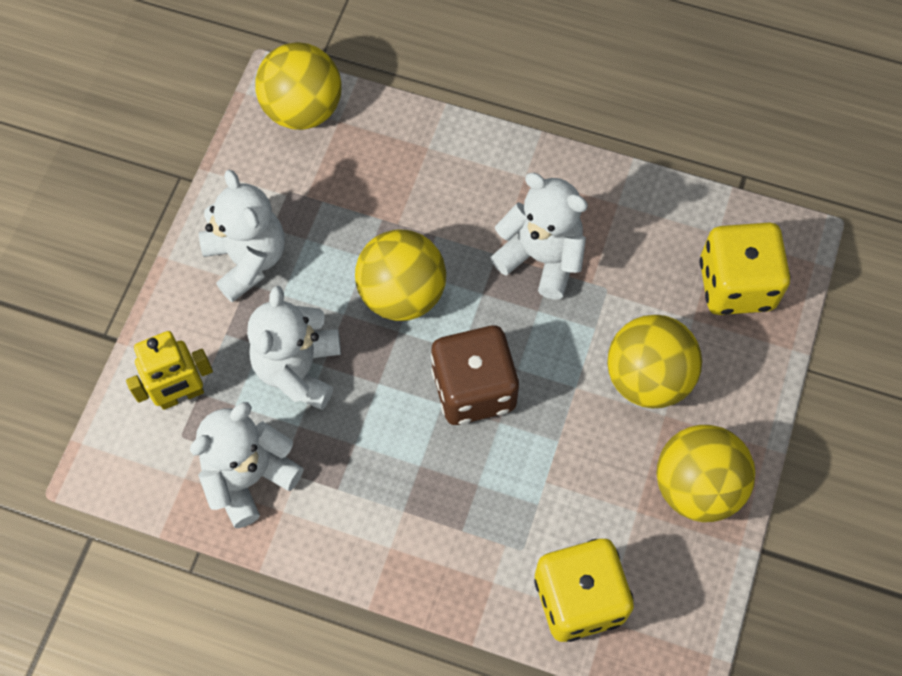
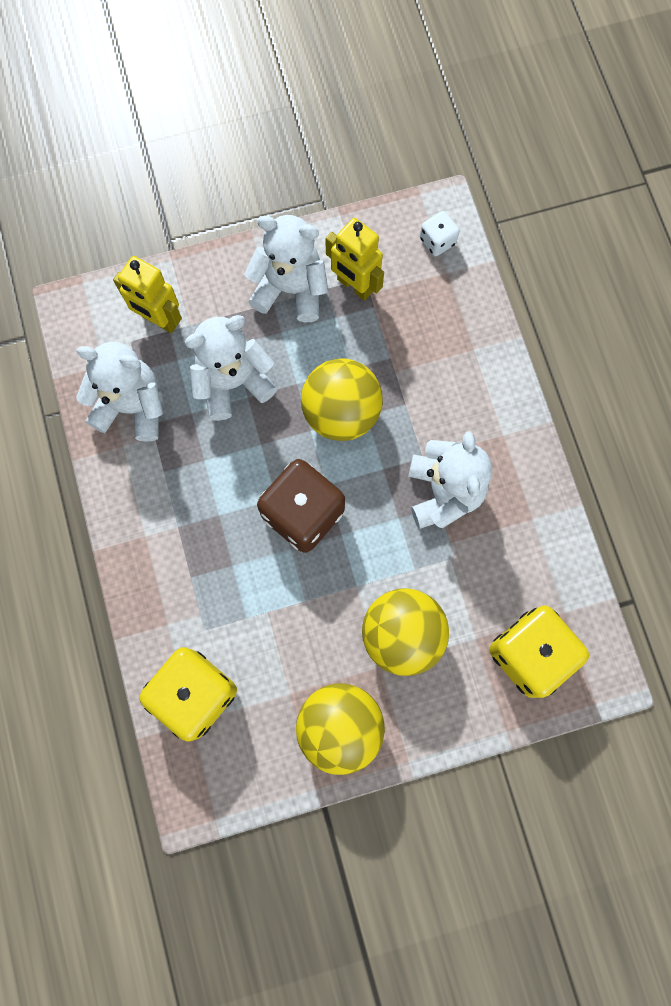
camera: 55 degrees right, 10 degrees up
(247, 259) = (290, 289): white teddy bear -> white teddy bear turned 105 degrees counterclockwise
(288, 203) = (354, 286): none -> yellow robot
(303, 109) = (437, 241): yellow ball -> white dice

